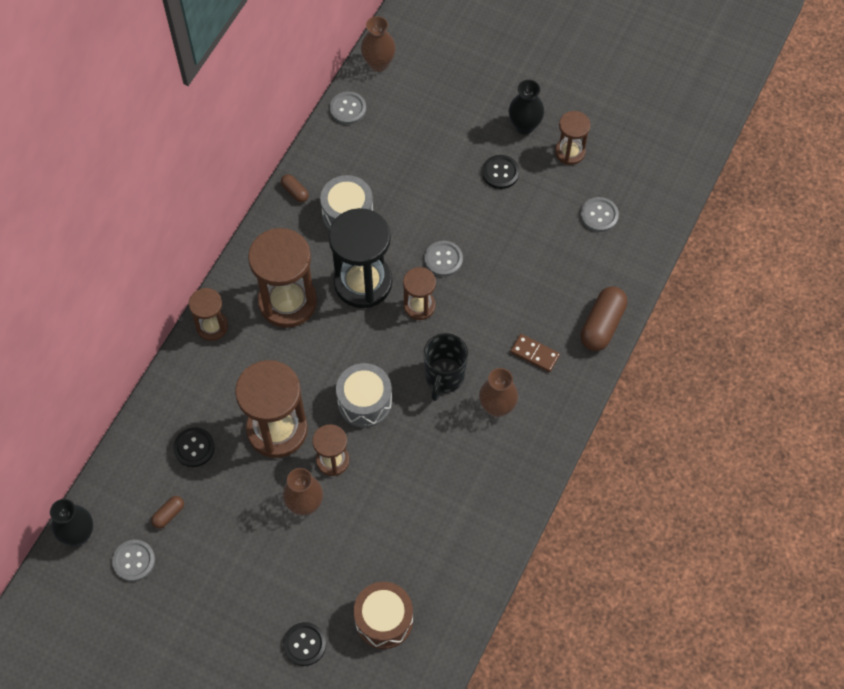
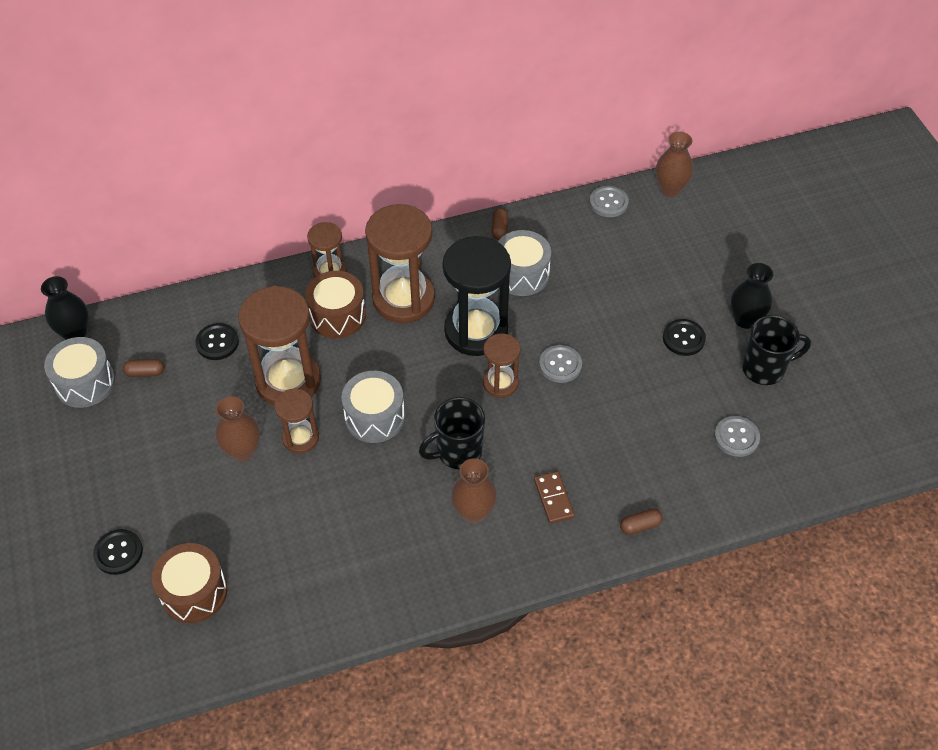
camera: 45 degrees right, 10 degrees down
(134, 561) = (85, 383): grey button -> grey drum
(256, 354) = (337, 315): none -> brown drum
(570, 152) = (765, 369): brown hourglass -> black mug
(602, 325) = (640, 525): brown capsule -> brown capsule, size x0.51

